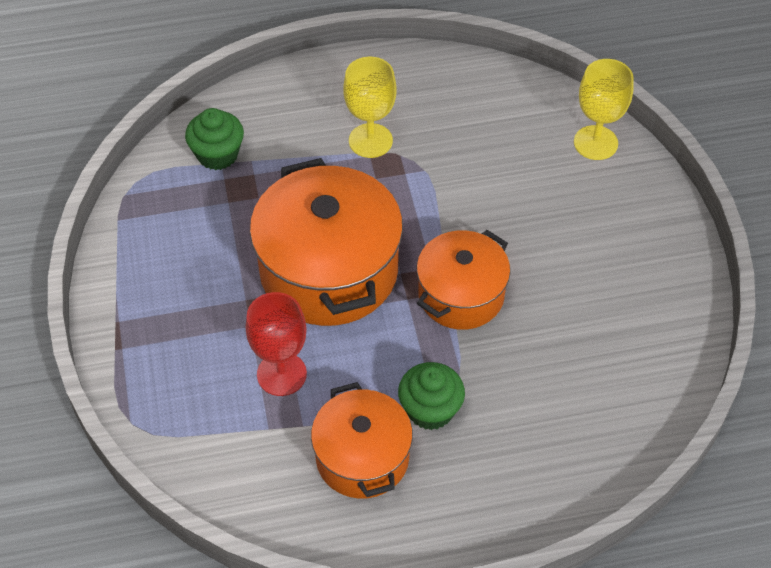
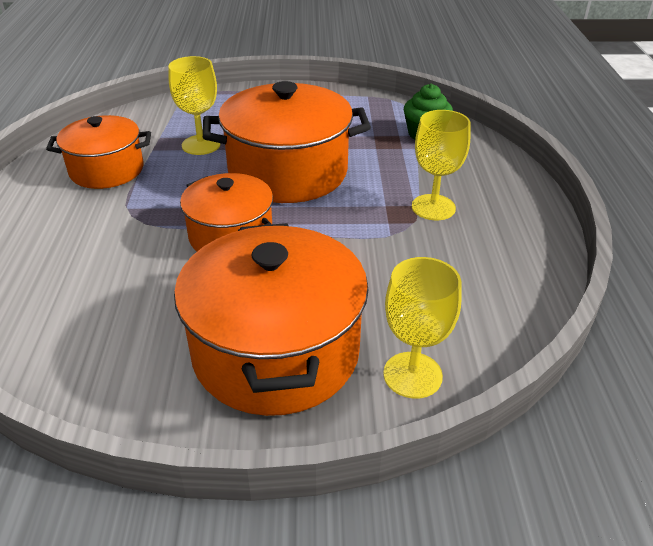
camera: 100 degrees right, 15 degrees down
(281, 374) = (201, 145): red goblet -> yellow goblet
(430, 410) = (125, 205): green cupcake -> none
(601, 228) = (276, 352): none -> orange pot

